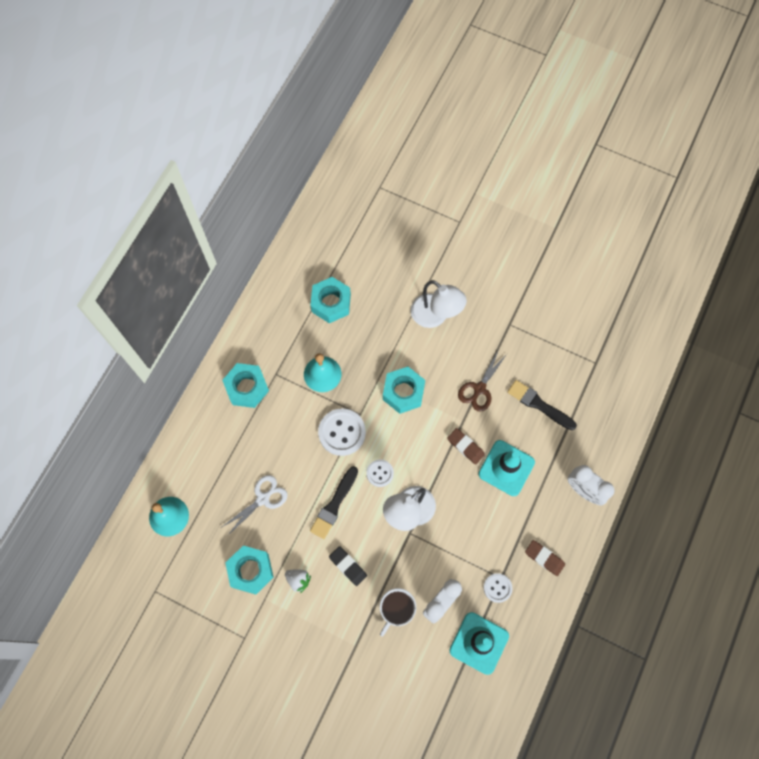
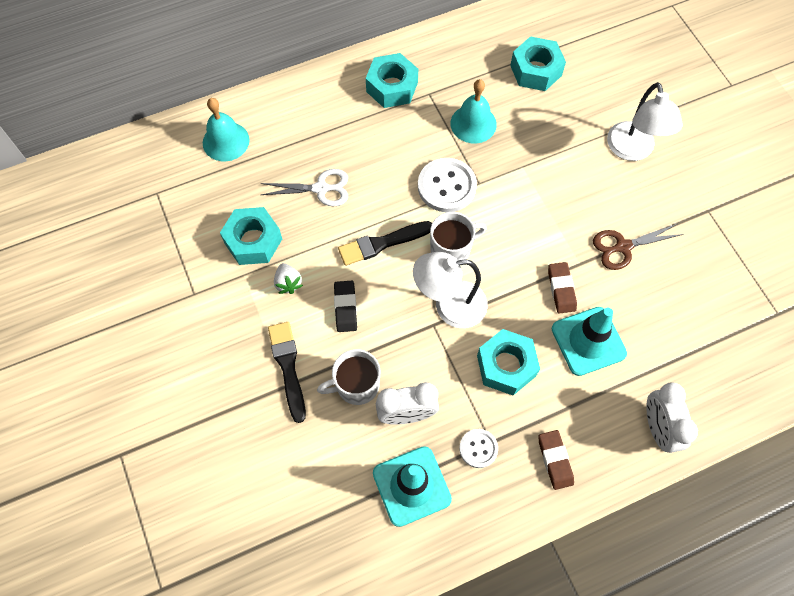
camera: 40 degrees right, 5 degrees down
(380, 473) = (451, 249): white button -> white mug
(403, 392) = (539, 195): turquoise nut -> turquoise nut (506, 366)
(539, 404) = (677, 307): black brush -> black brush (288, 367)

